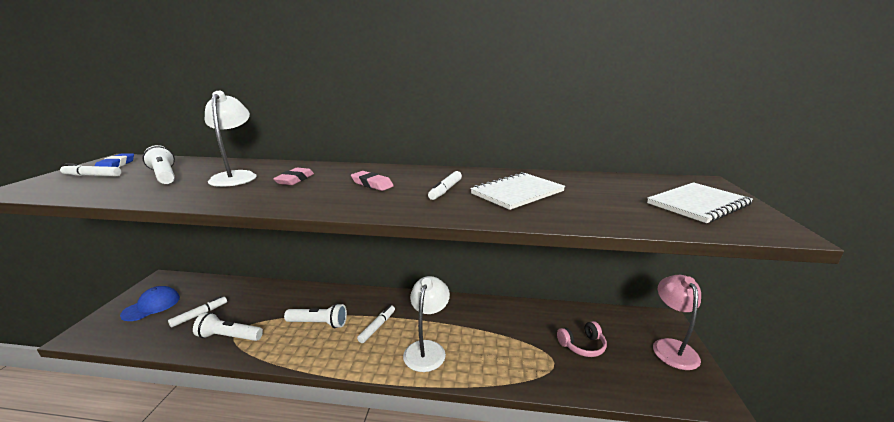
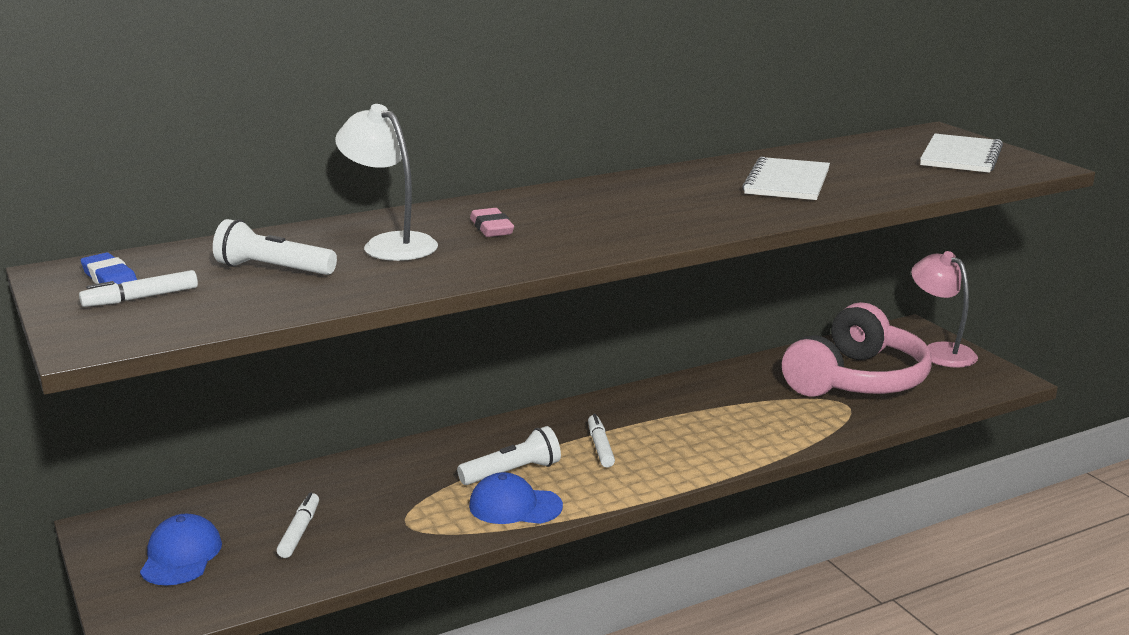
camera: 35 degrees left, 0 degrees up
(229, 336) = (406, 531): white flashlight -> none
(288, 346) = (515, 506): none -> blue cap
(372, 184) = (607, 210): pink eraser -> none
(427, 349) = (696, 443): white lamp -> none
(445, 190) = (708, 197): white marker -> none
(582, 346) = (857, 380): pink headphones -> pink headphones, size x2.31

